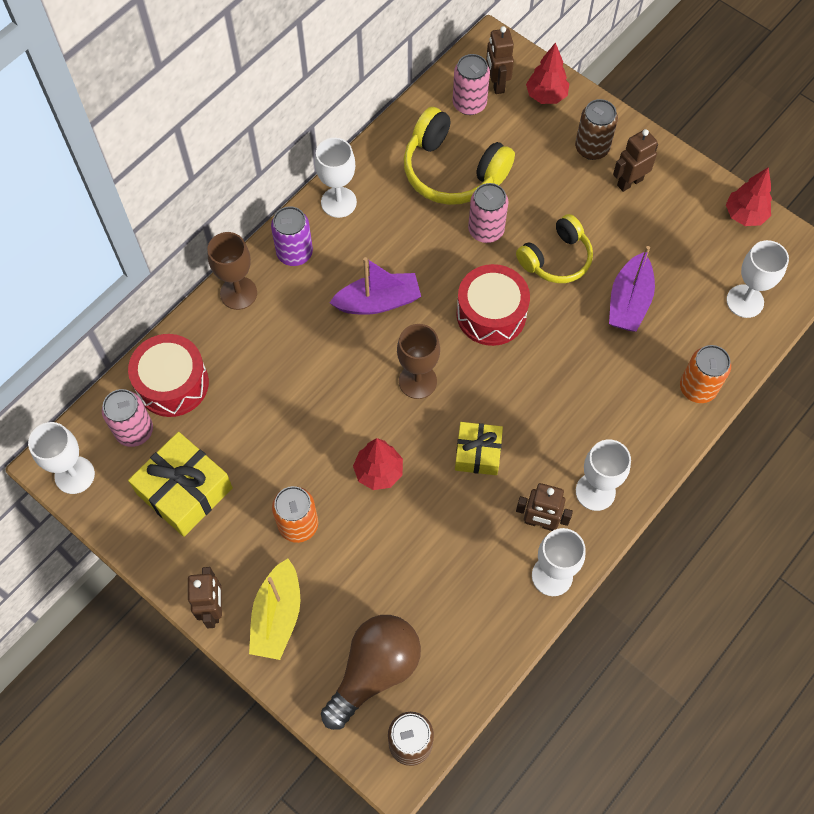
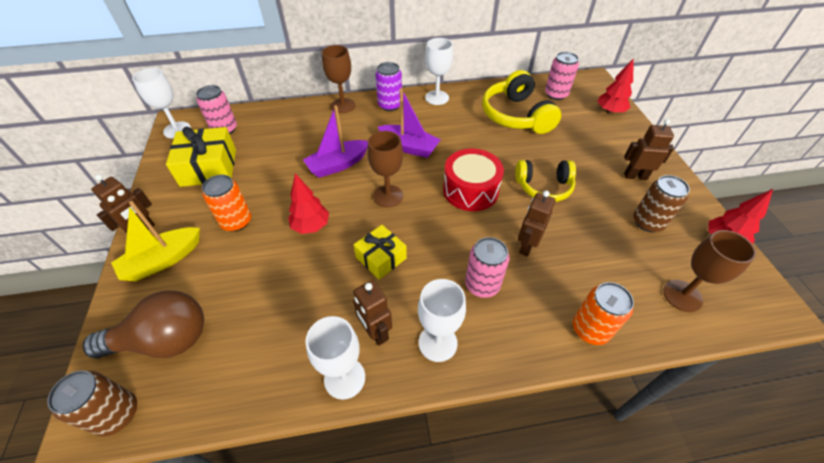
camera: 40 degrees right, 15 degrees down
(172, 383) = (266, 122): red drum -> none
(486, 230) = (509, 150): pink can -> pink can (482, 285)
(496, 84) = (581, 94): brown robot -> brown robot (526, 246)
(592, 148) = (621, 147): brown can -> brown can (647, 222)
(629, 302) = (577, 239): purple boat -> purple boat (338, 165)
(745, 301) = (682, 295): white goblet -> brown goblet

